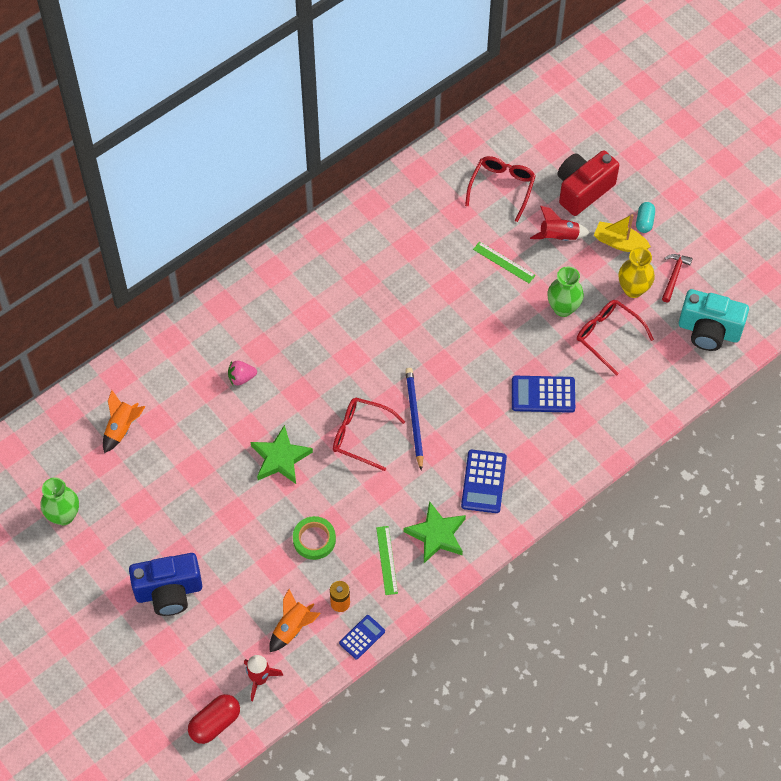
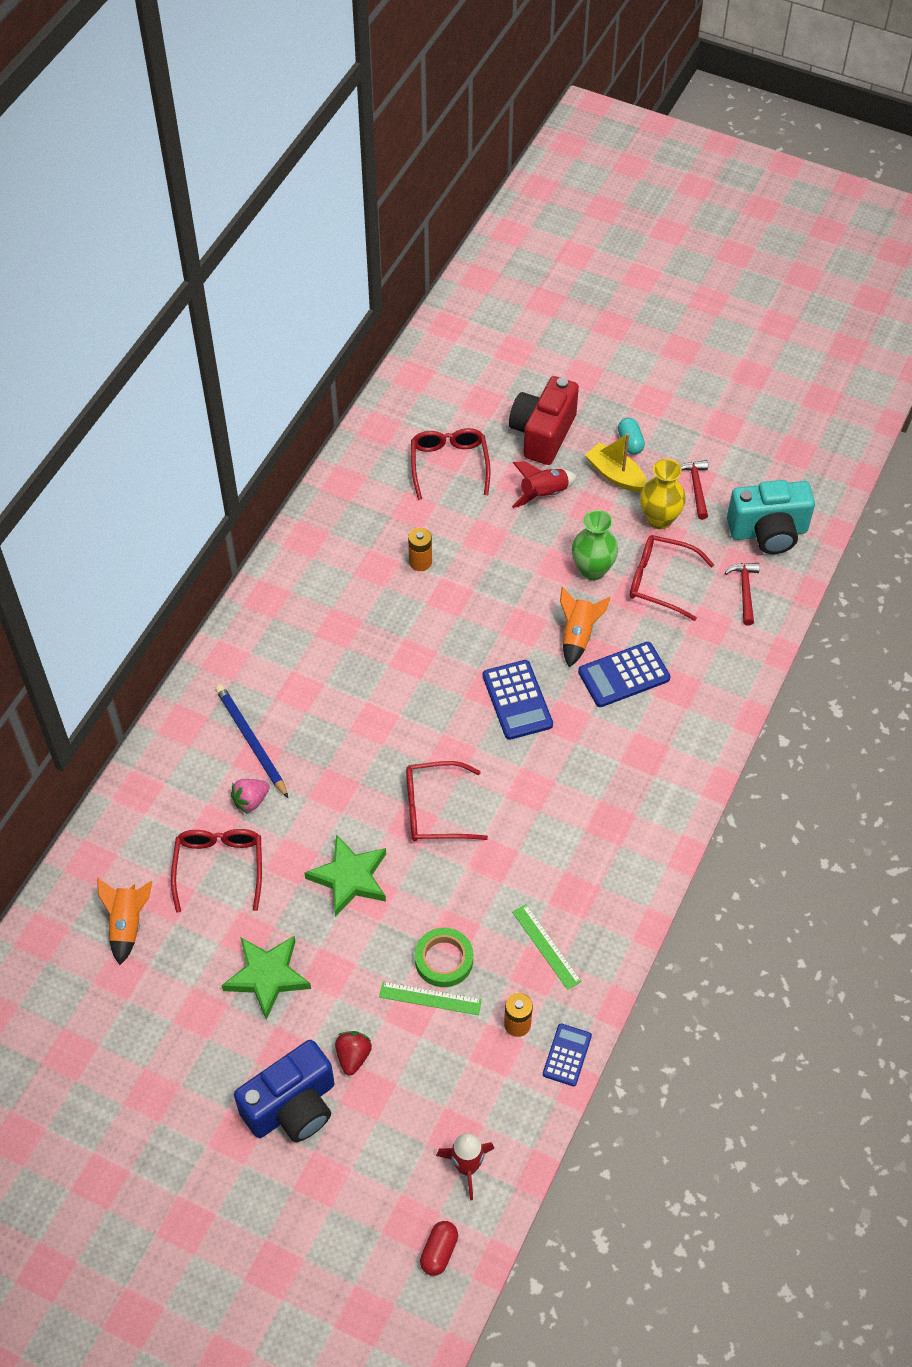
camera: 25 degrees left, 5 degrees down
(64, 515) = (104, 1068): green vase -> none
(199, 414) = (219, 867): none -> red glasses
(215, 723) = (439, 1251): red capsule -> red capsule, size x0.65
(223, 577) = (353, 1056): none -> red strawberry
(292, 628) = (474, 1082): orange rocket -> orange rocket (578, 635)
(414, 418) = (488, 763): blue pencil -> blue pencil (251, 741)
(436, 534) = (589, 889): green star -> green star (267, 976)
(443, 253) = (420, 562): none -> orange battery
(484, 482) = (611, 803): blue calculator -> blue calculator (517, 700)
(504, 262) = (496, 545): green ruler -> green ruler (430, 998)
(619, 243) = (615, 475): yellow boat -> yellow boat turned 45 degrees clockwise
(665, 368) = (744, 591): none -> red hammer

